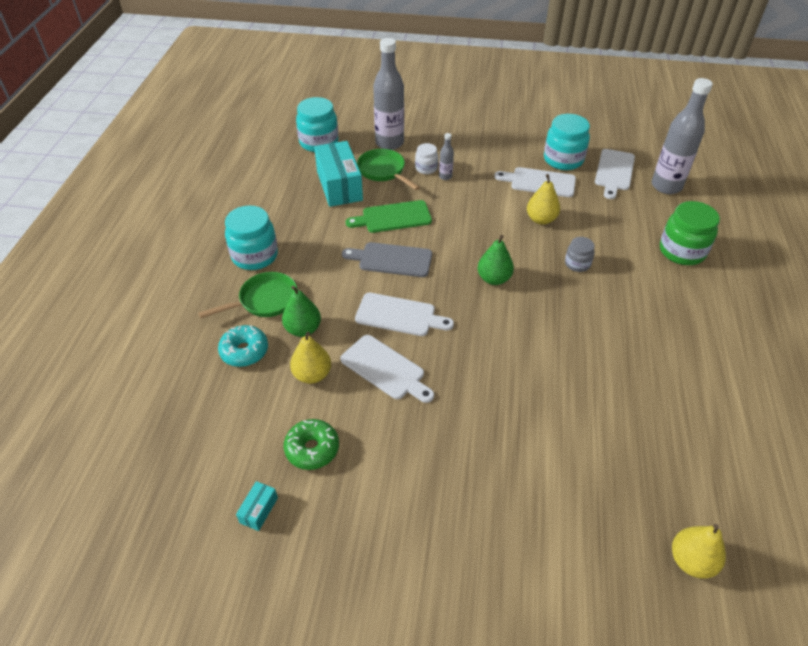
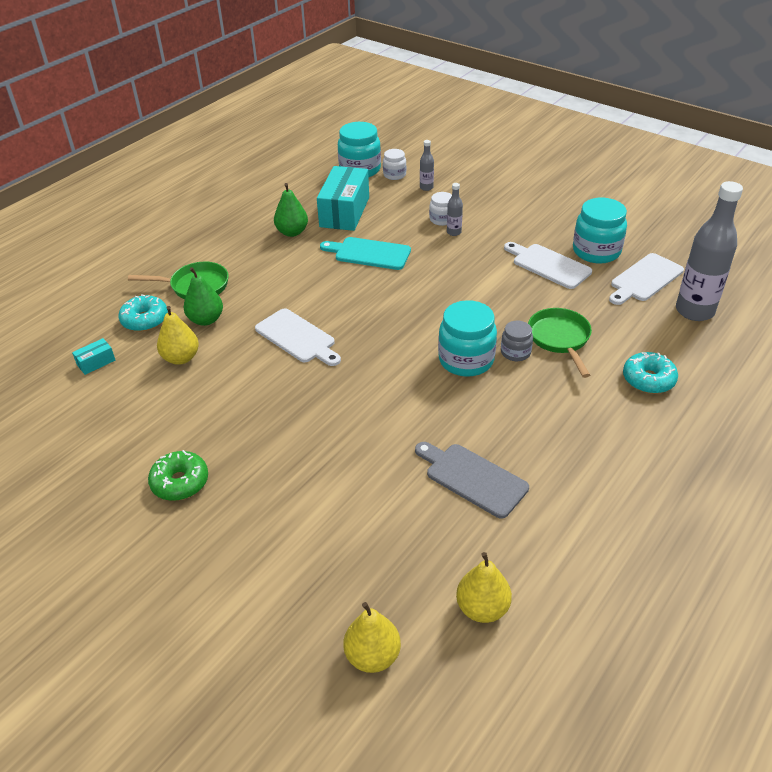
camera: 30 degrees right, 5 degrees down
(255, 256) = (219, 248): turquoise jar -> turquoise jar (466, 360)
(259, 510) = (50, 442): turquoise box -> turquoise box (96, 362)
(312, 449) = (129, 415): green donut -> green donut (180, 482)
(353, 139) = (394, 175): none -> white jar
(383, 171) = (397, 211): green pan -> green pan (560, 339)
(385, 369) = (244, 377): white cutting board -> none
(389, 143) = (426, 187): grey bottle -> grey bottle, size x0.44
(392, 259) = (334, 289): grey cutting board -> grey cutting board (472, 478)
(393, 217) = (369, 253): green cutting board -> turquoise cutting board
(494, 279) = (415, 337): green pear -> green pear (292, 232)
(541, 219) = (516, 300): yellow pear -> yellow pear (482, 608)
(682, 251) = (648, 379): green jar -> turquoise donut

